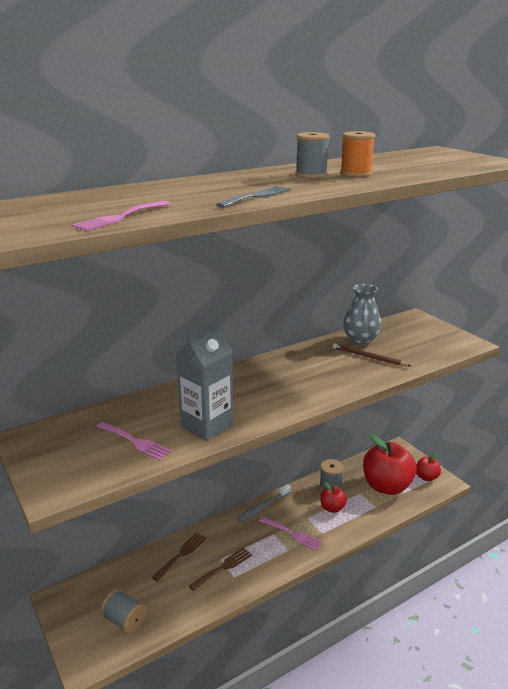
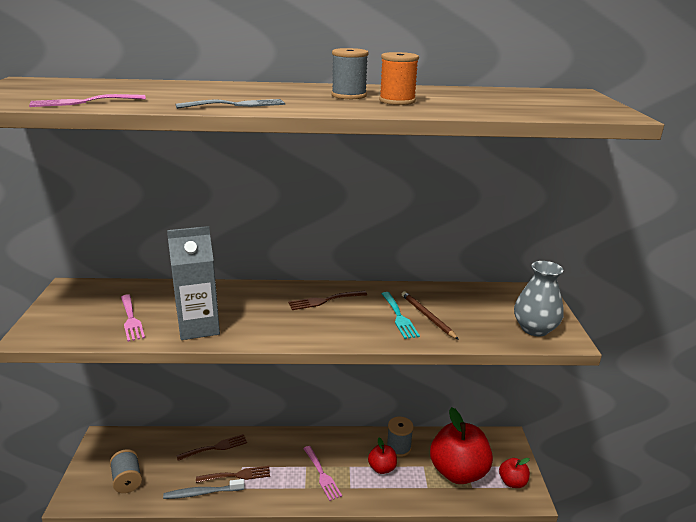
camera: 30 degrees right, 0 degrees up
(263, 507) = (319, 438): grey toothbrush -> grey toothbrush (202, 493)
(280, 370) = (324, 301): none -> brown fork
(350, 364) = (399, 317): none -> turquoise fork
(360, 340) = (442, 297): grey vase -> grey vase (534, 329)

